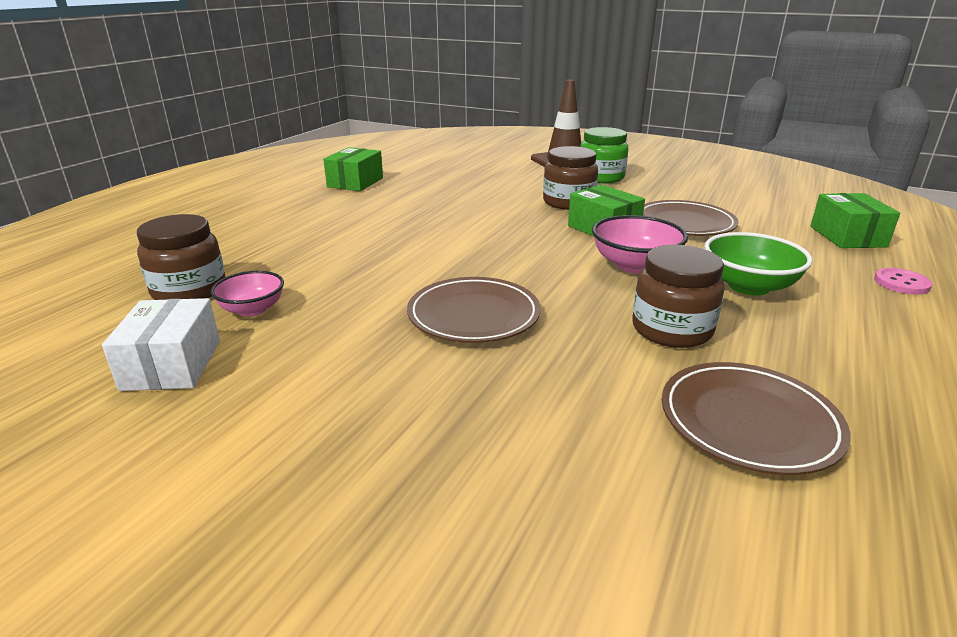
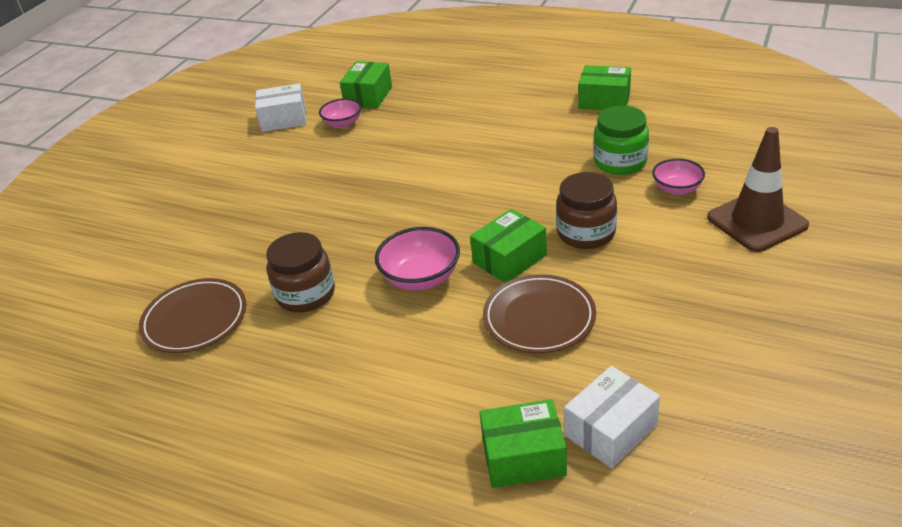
camera: 90 degrees right, 10 degrees up
(189, 290) = (368, 96): brown jar -> green box
(473, 315) = (332, 204): brown plate -> none
(515, 174) = (677, 189): none -> pink bowl
(601, 177) = (695, 254): green jar -> green jar (620, 162)
(748, 286) = (379, 346): green bowl -> none
(799, 212) = (611, 430): none -> white box
(901, 283) = (389, 465): pink button -> none

